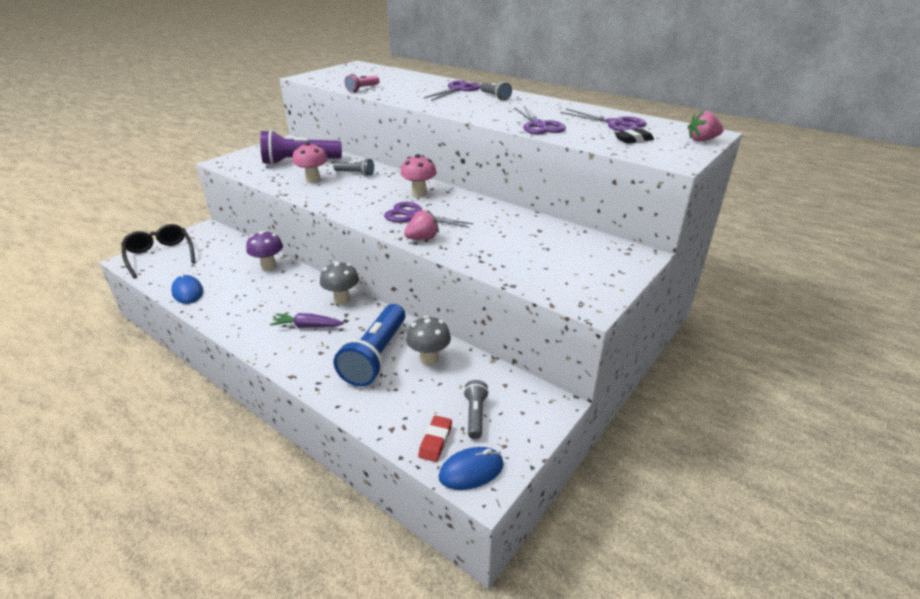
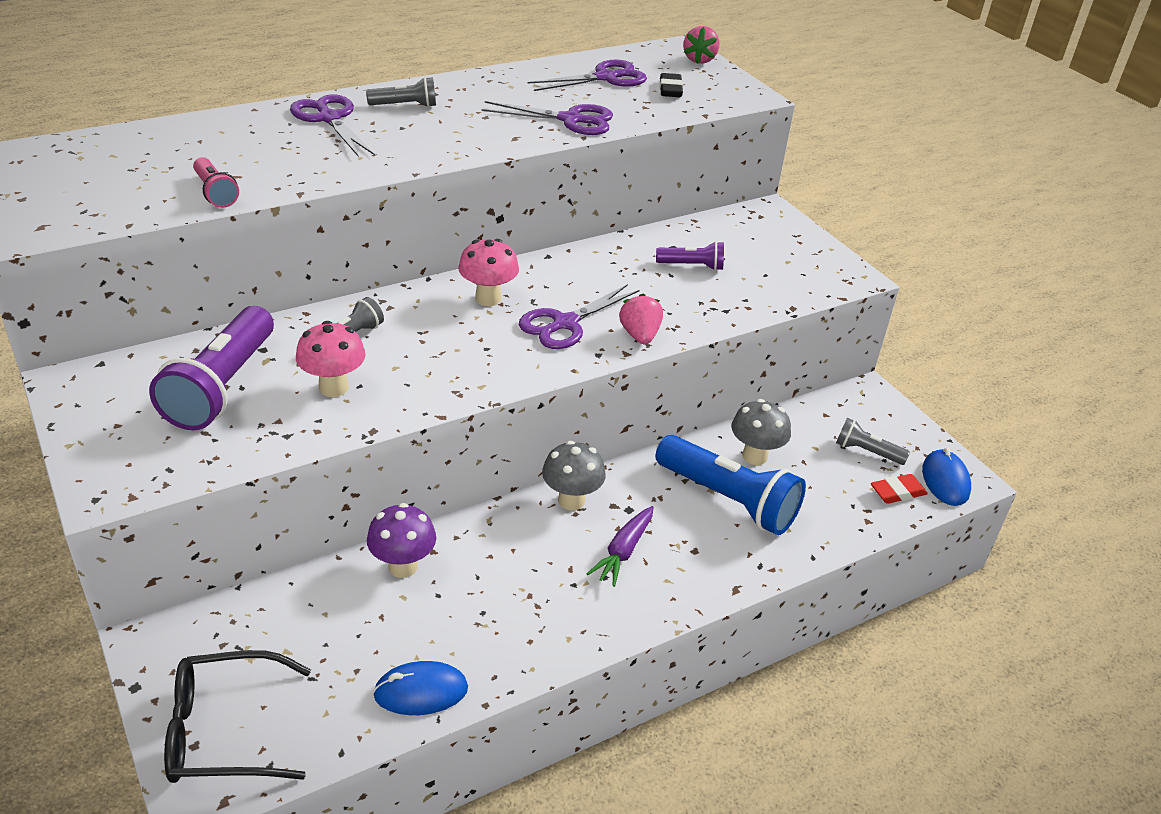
camera: 70 degrees left, 5 degrees up
(435, 441) = (897, 492): red eraser -> red eraser turned 60 degrees counterclockwise
(523, 240) = (692, 266): none -> purple flashlight

